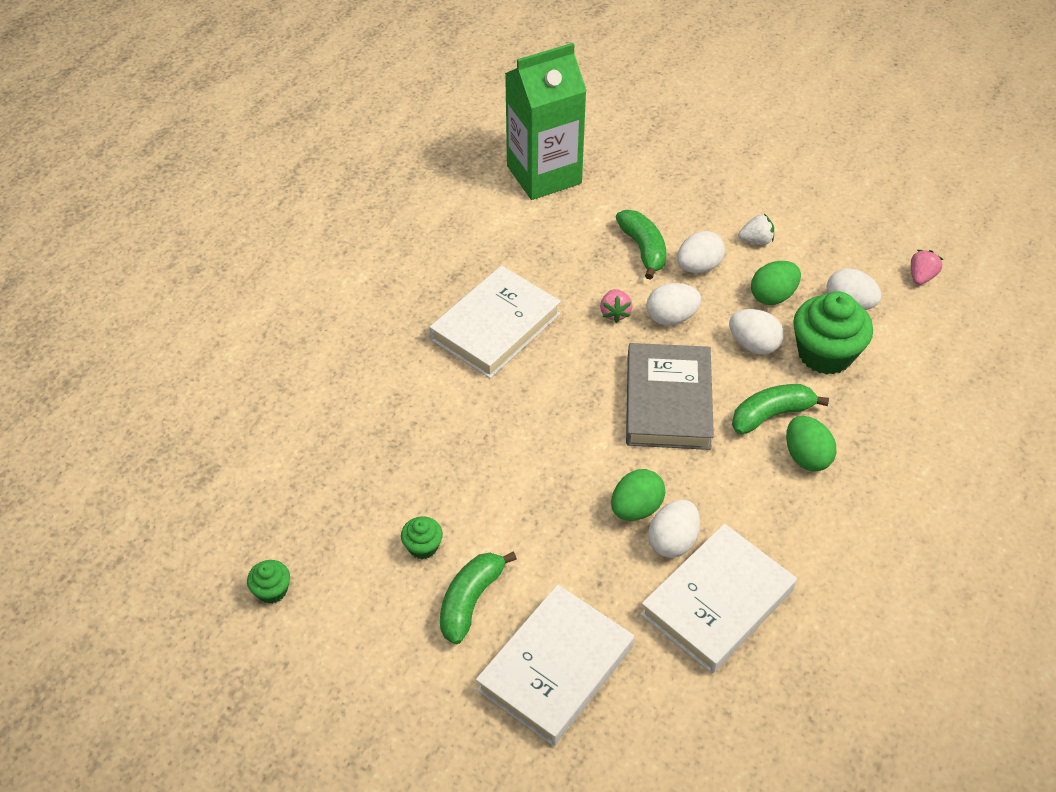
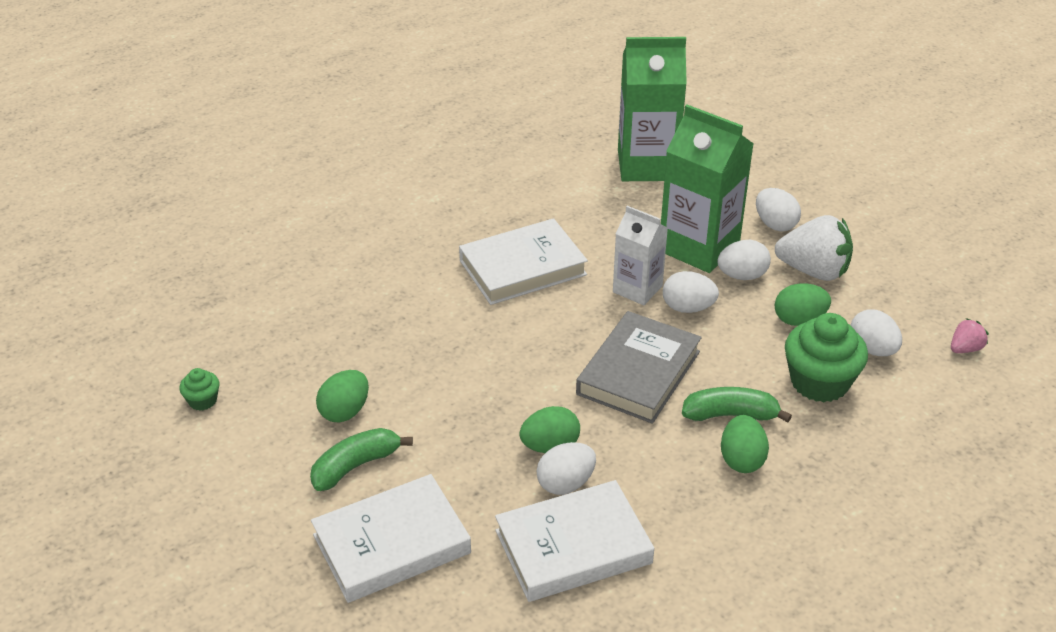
camera: 25 degrees right, 10 degrees down
(423, 546) = (345, 411): green cupcake -> green egg
(615, 313) = (637, 289): pink strawberry -> white carton
(643, 249) = (699, 247): green banana -> green carton
(753, 345) = (752, 353): white egg -> white egg (775, 224)
(756, 240) = (813, 271): white strawberry -> white strawberry, size x2.06

